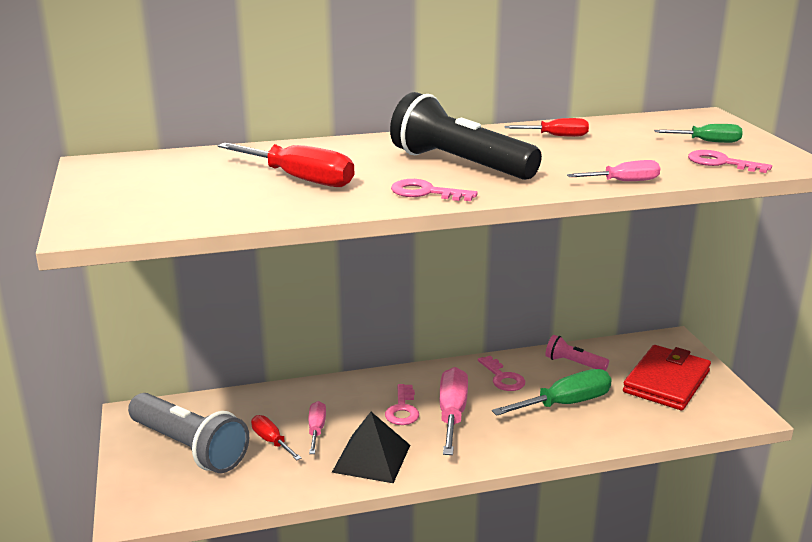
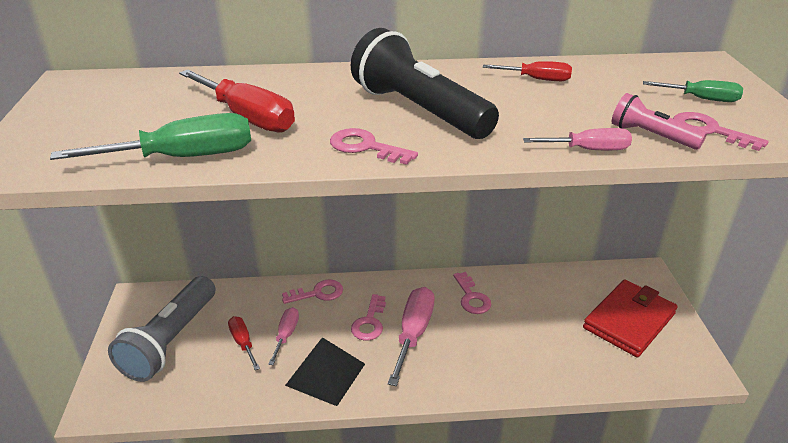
camera: 10 degrees right, 10 degrees up
(189, 448) = (170, 340): grey flashlight -> grey flashlight turned 60 degrees clockwise
(337, 390) = (318, 293): none -> pink key
(565, 404) = (523, 335): green screwdriver -> green screwdriver (184, 157)
(573, 363) = (543, 289): pink flashlight -> pink flashlight (651, 136)

